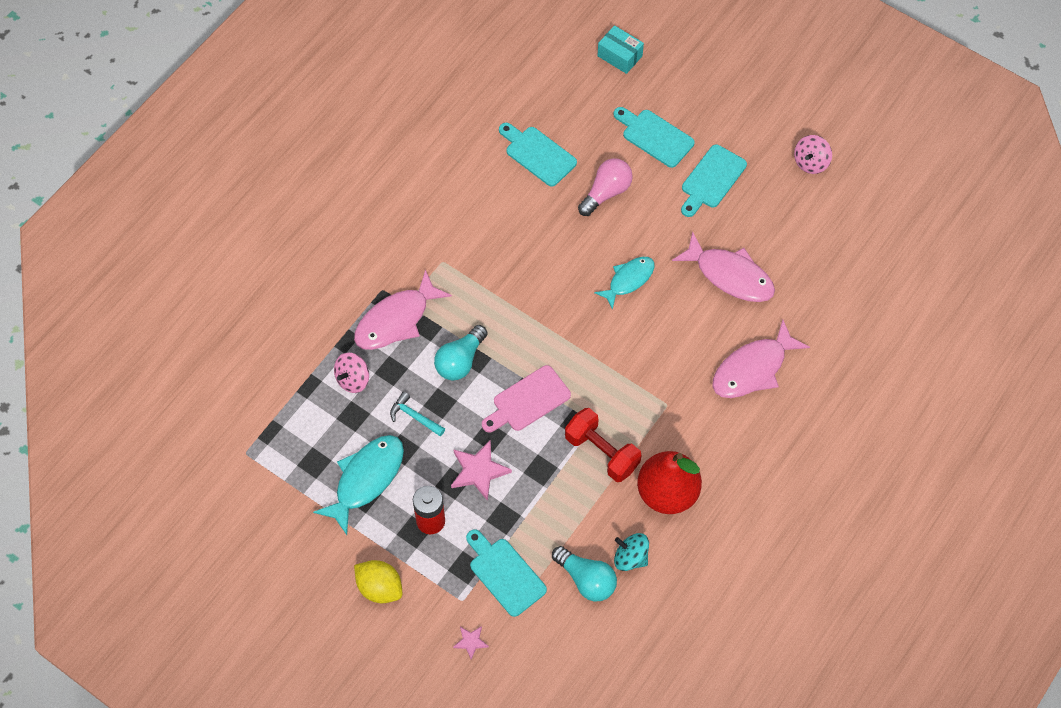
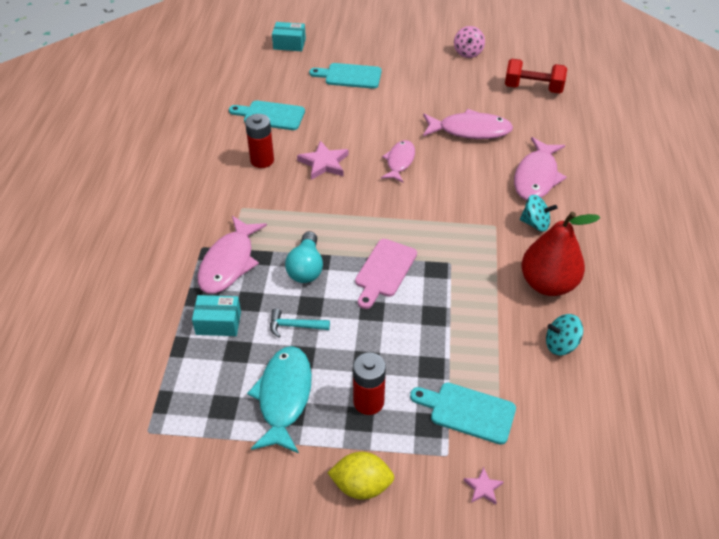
camera: 30 degrees left, 15 degrees down
(353, 379) = (218, 323): pink spinning top -> turquoise box
(478, 471) = (382, 341): pink star -> pink star (324, 163)
(495, 211) = (262, 160): none -> red battery
(586, 579) = (540, 380): turquoise light bulb -> none
(602, 452) = (473, 280): red dumbbell -> red dumbbell (533, 88)
(606, 193) = (340, 118): pink light bulb -> none
(628, 280) = (399, 161): turquoise fish -> pink fish
(708, 422) = (535, 223): none -> turquoise spinning top
(711, 179) = (409, 84): turquoise cutting board -> none

